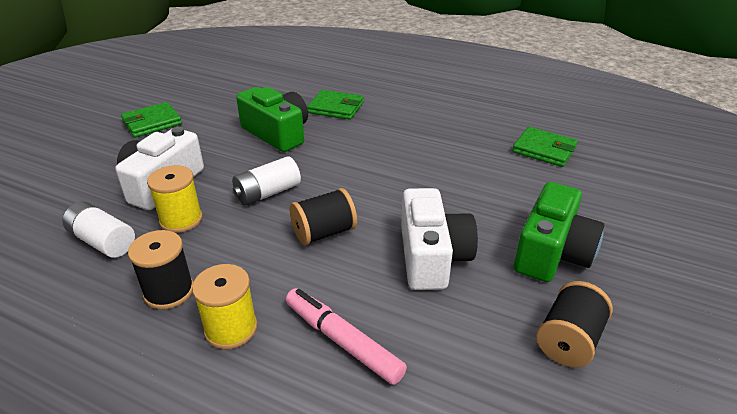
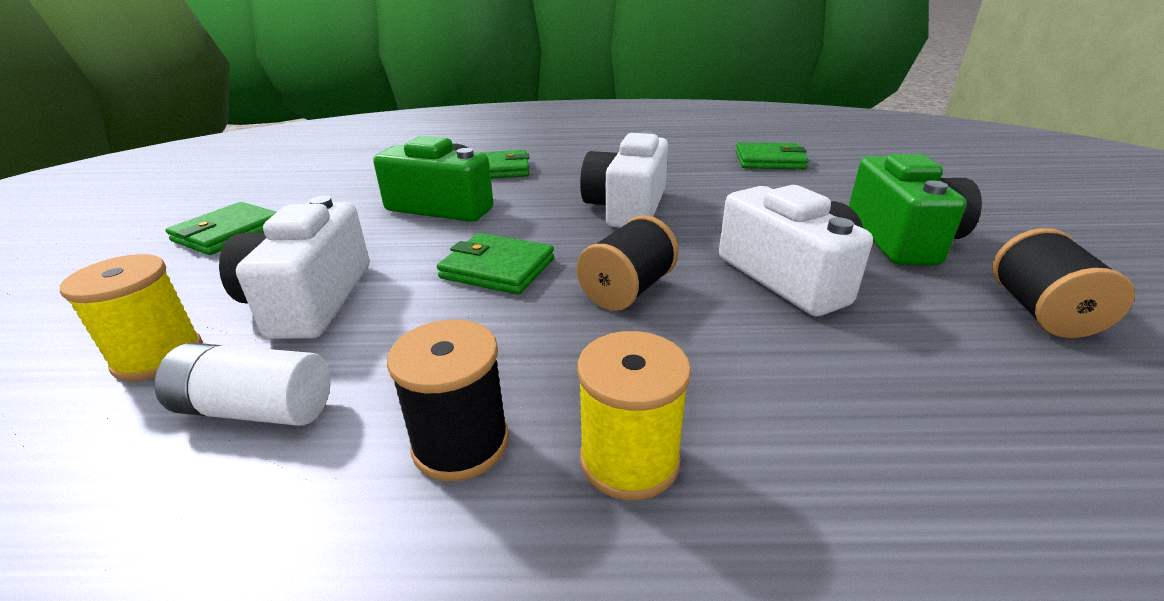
camera: 25 degrees left, 5 degrees down
(181, 220) = (387, 335): yellow spool -> yellow spool (159, 356)
(267, 193) = (497, 268): white battery -> green wallet
(342, 341) = (811, 410): pink marker -> none
(388, 167) = (627, 207): none -> white camera

